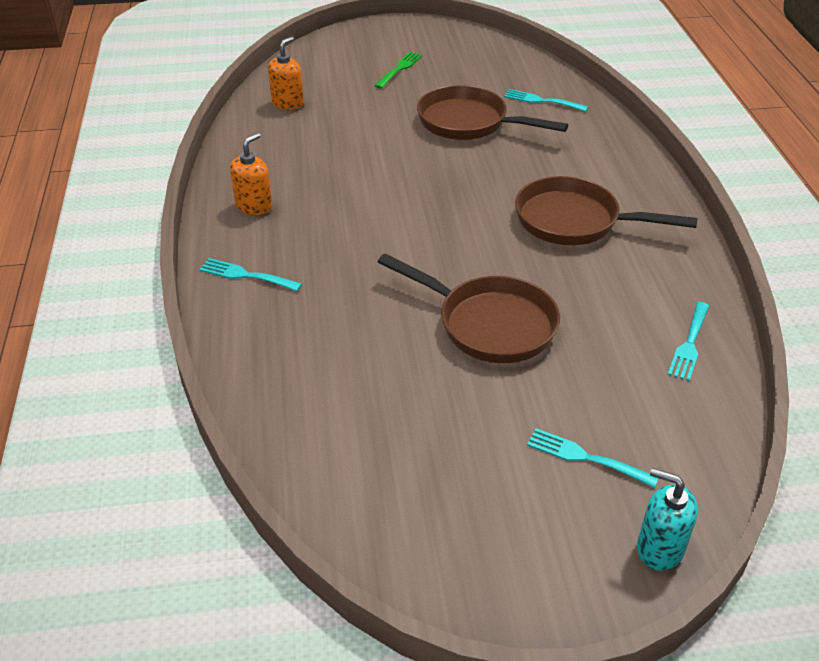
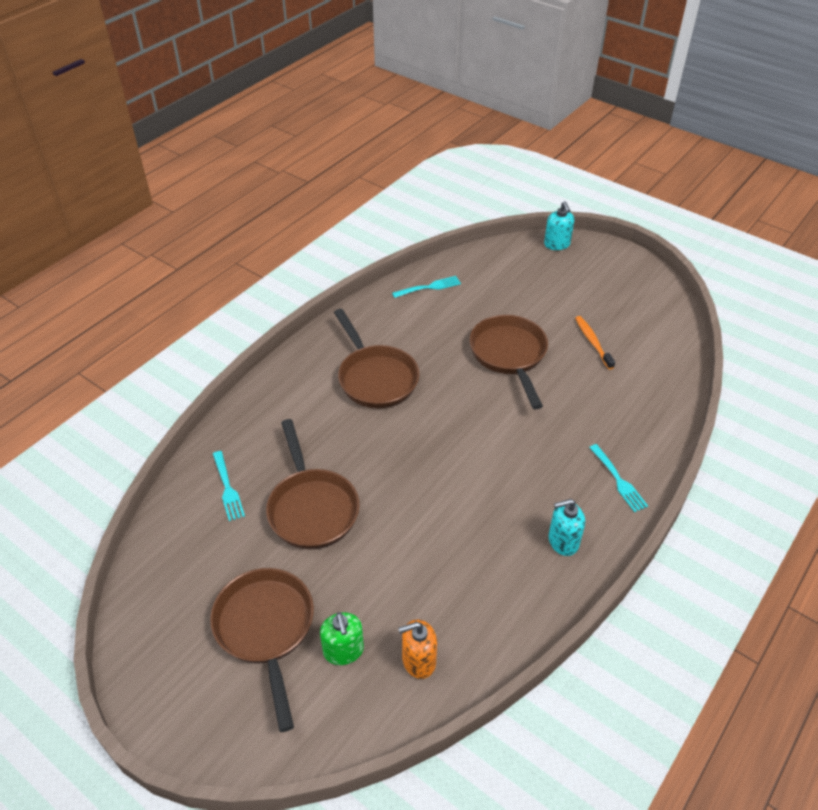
camera: 135 degrees left, 5 degrees up
(254, 206) = (563, 541): orange soap dispenser -> turquoise soap dispenser
(340, 84) = (343, 651): none -> green soap dispenser
(399, 69) = (266, 630): green fork -> brown pan
(419, 406) = (592, 342): none -> orange toothbrush
(586, 457) = (543, 281): turquoise fork -> none

